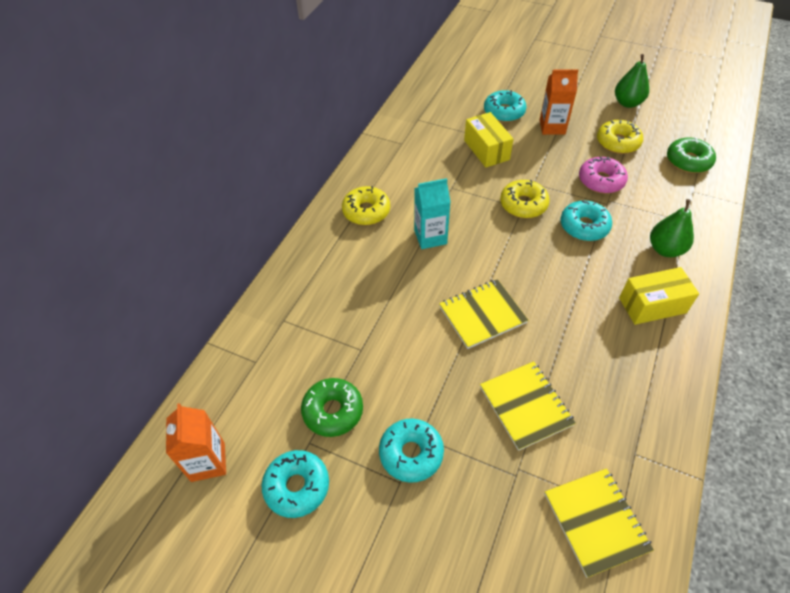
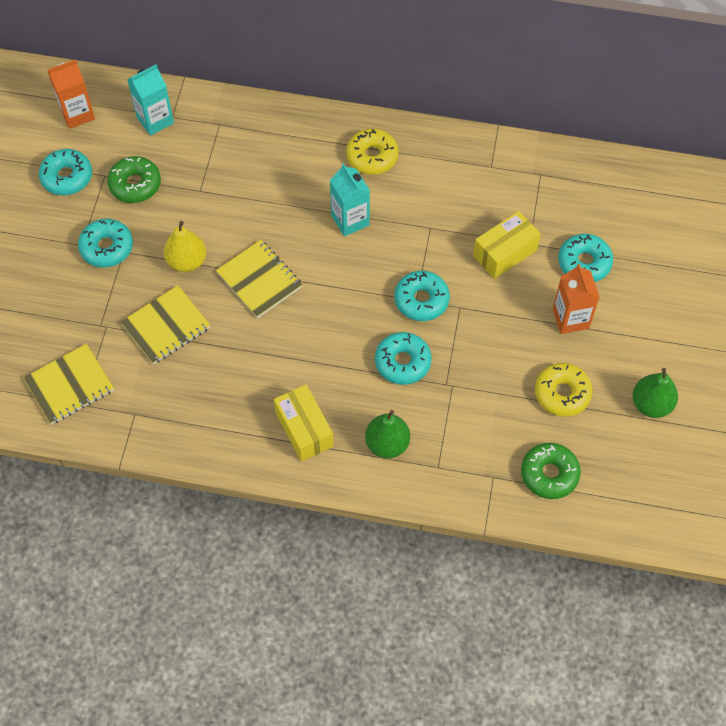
camera: 75 degrees right, 10 degrees up
(253, 379) = (155, 120): none -> turquoise carton
(447, 374) = (187, 261): none -> yellow pear
(523, 204) = (421, 300): yellow donut -> turquoise donut
(601, 181) = (483, 377): pink donut -> none

